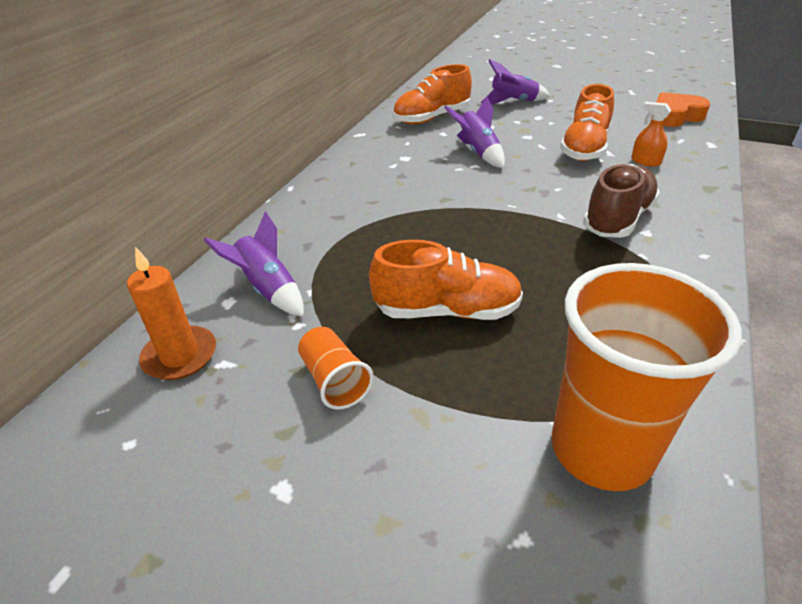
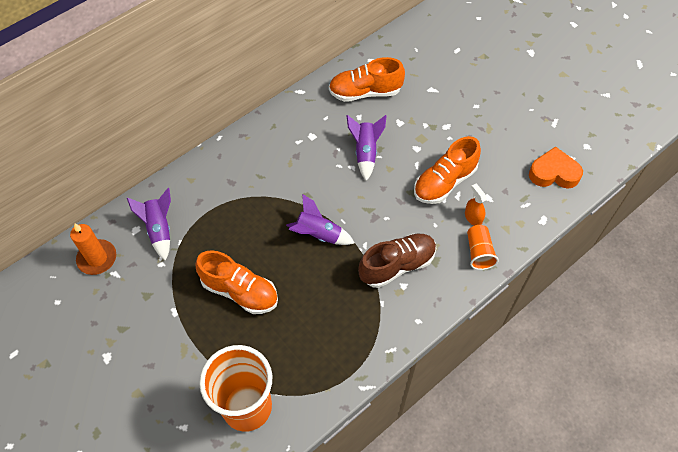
camera: 25 degrees right, 20 degrees up
(334, 381) = (158, 310): orange cup -> orange cup (479, 252)
(513, 102) = (444, 96): purple rocket -> purple rocket (318, 234)

